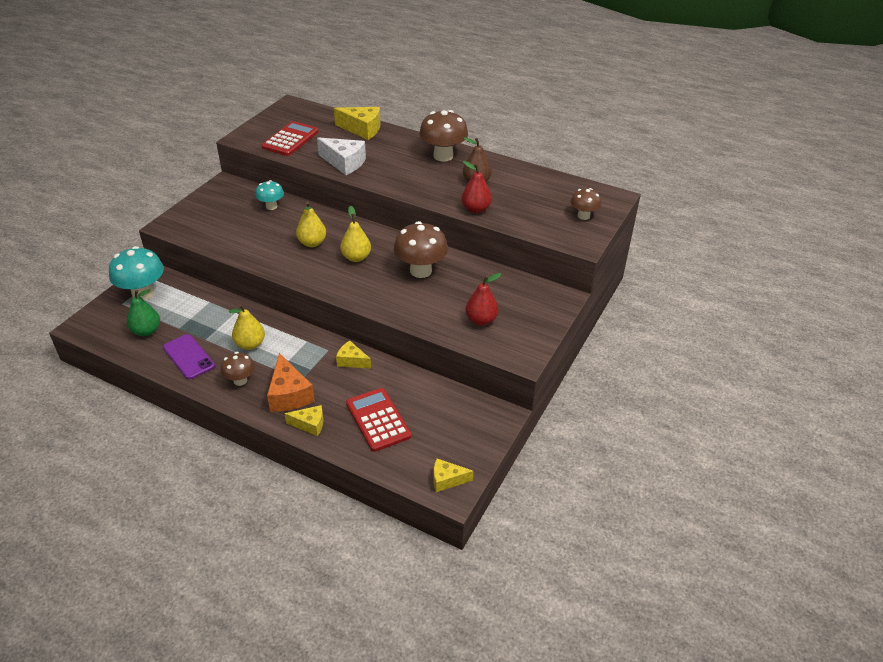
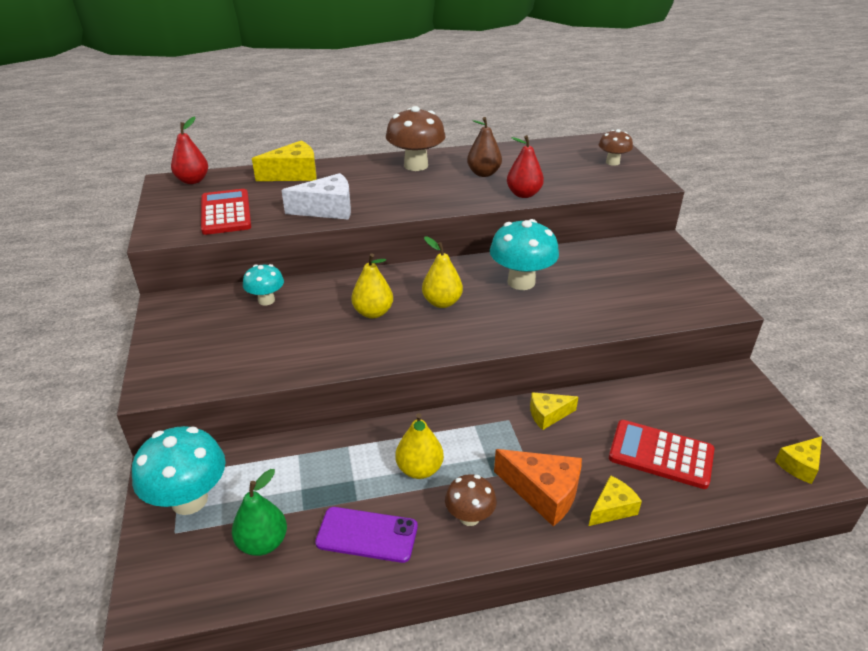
camera: 40 degrees left, 5 degrees down
(420, 271) = (521, 282): brown mushroom -> turquoise mushroom
(481, 320) = (641, 294): red pear -> red pear (193, 180)

